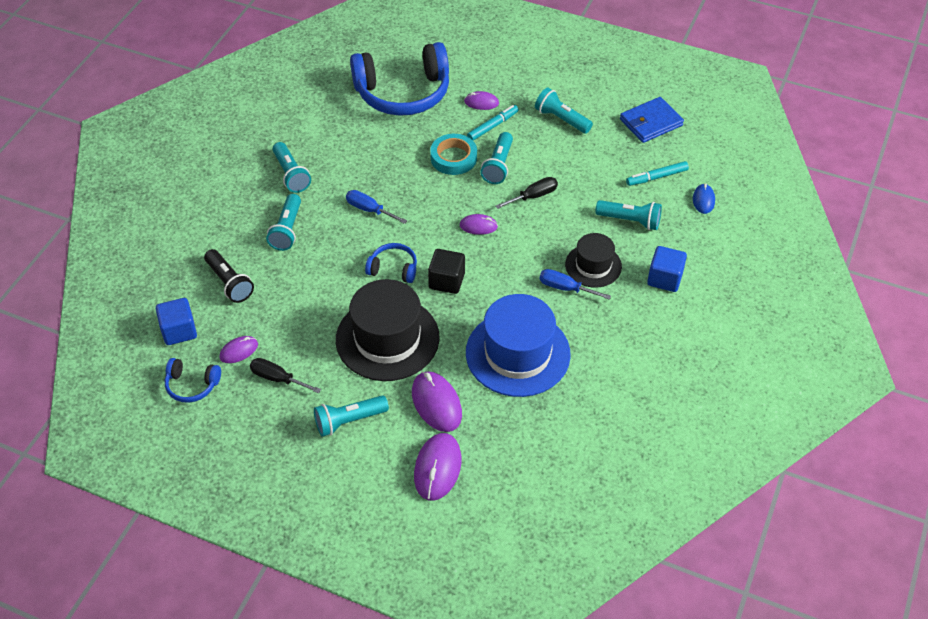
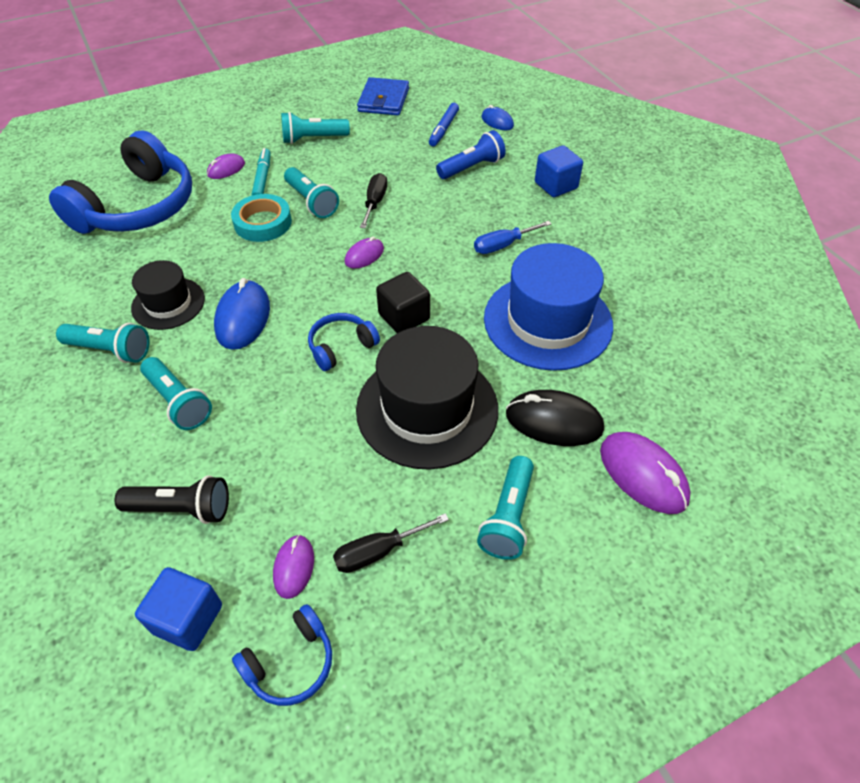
camera: 50 degrees left, 0 degrees up
(369, 210) = (243, 318): blue screwdriver -> blue mouse
(436, 403) = (554, 421): purple mouse -> black mouse
(593, 265) = (496, 215): black hat -> black hat (168, 303)
(630, 221) = (472, 167): turquoise flashlight -> blue flashlight
(656, 177) = (444, 129): turquoise marker -> blue marker

